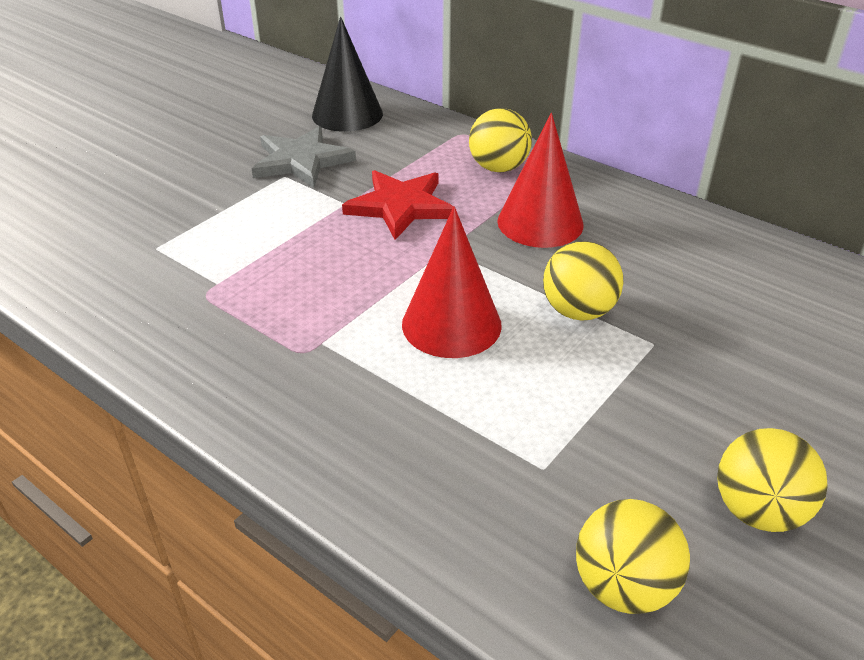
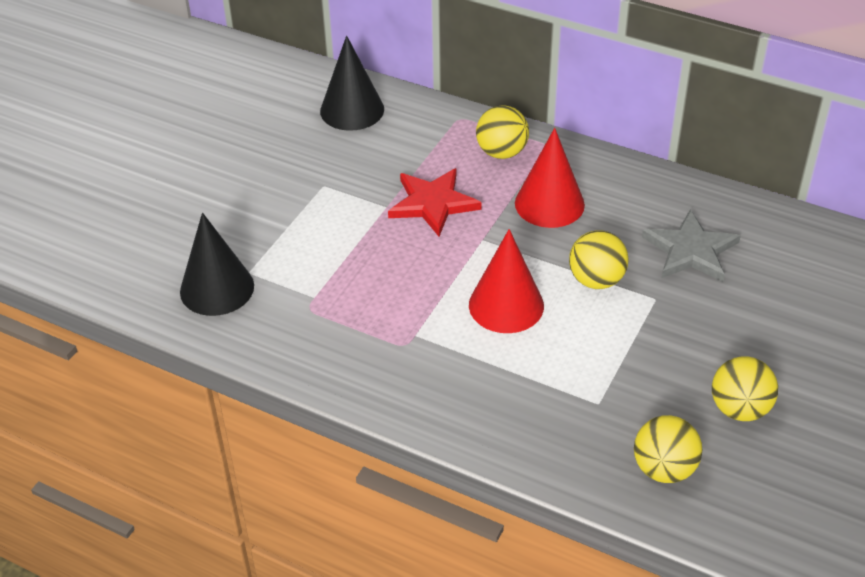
camera: 10 degrees left, 5 degrees up
(109, 259) = (217, 288): none -> black cone
(301, 161) = (331, 168): grey star -> grey star (690, 250)

